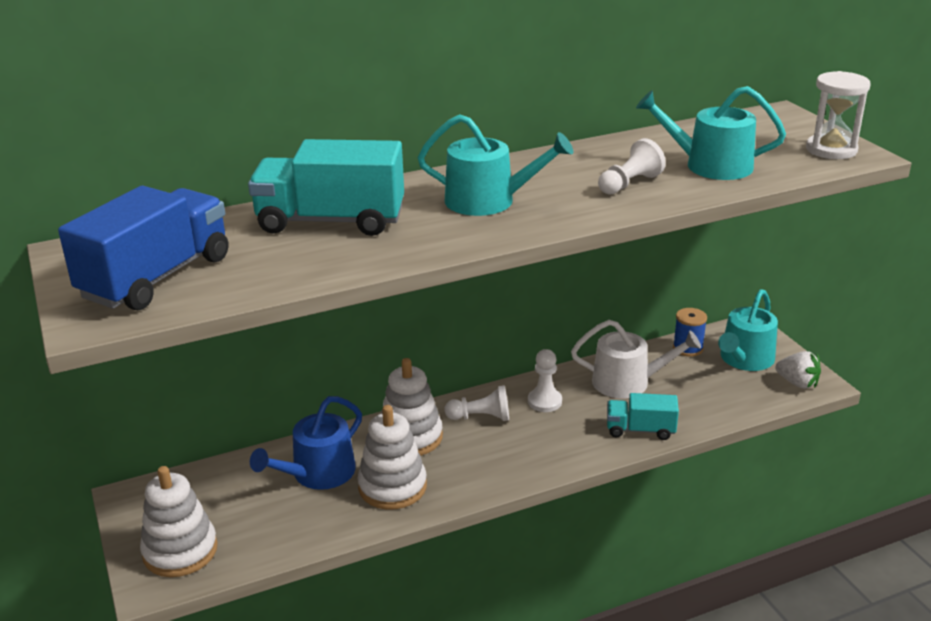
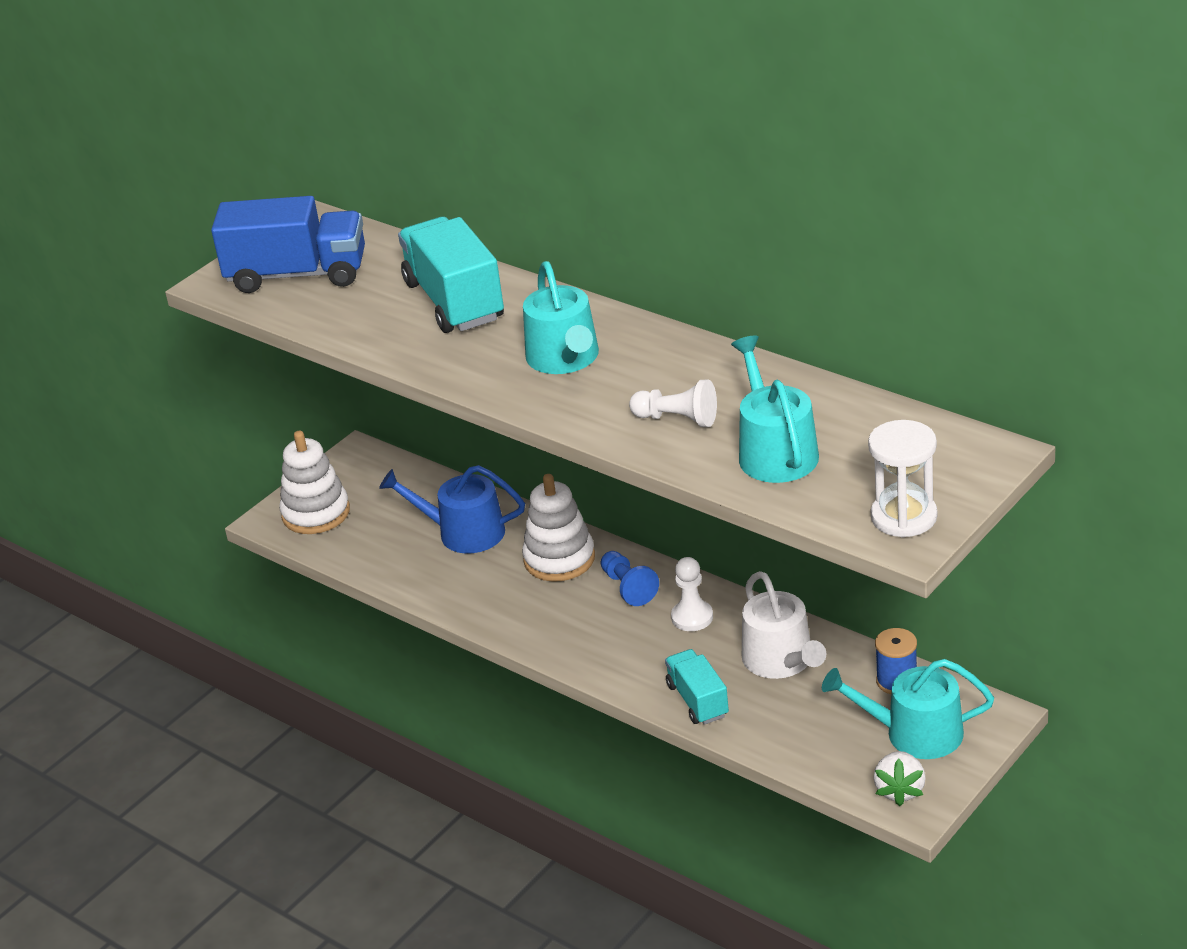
camera: 65 degrees right, 5 degrees up
(392, 487) = (478, 582): white stacking toy -> none
(481, 417) = (628, 587): white pawn -> blue pawn

